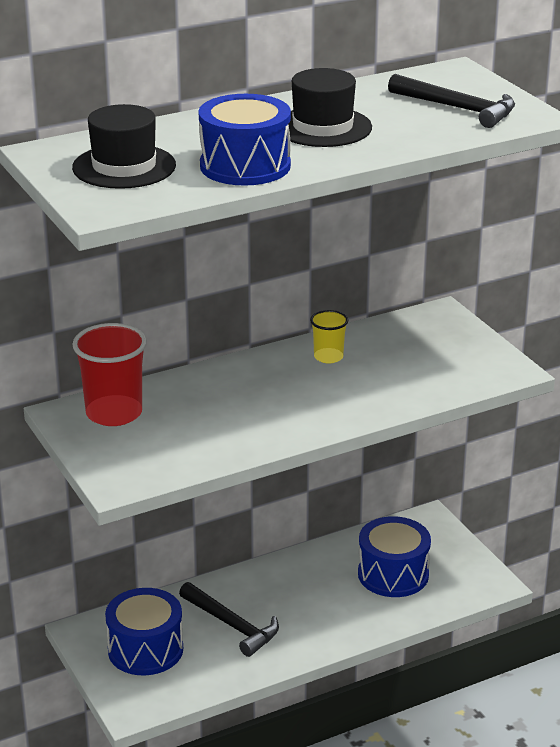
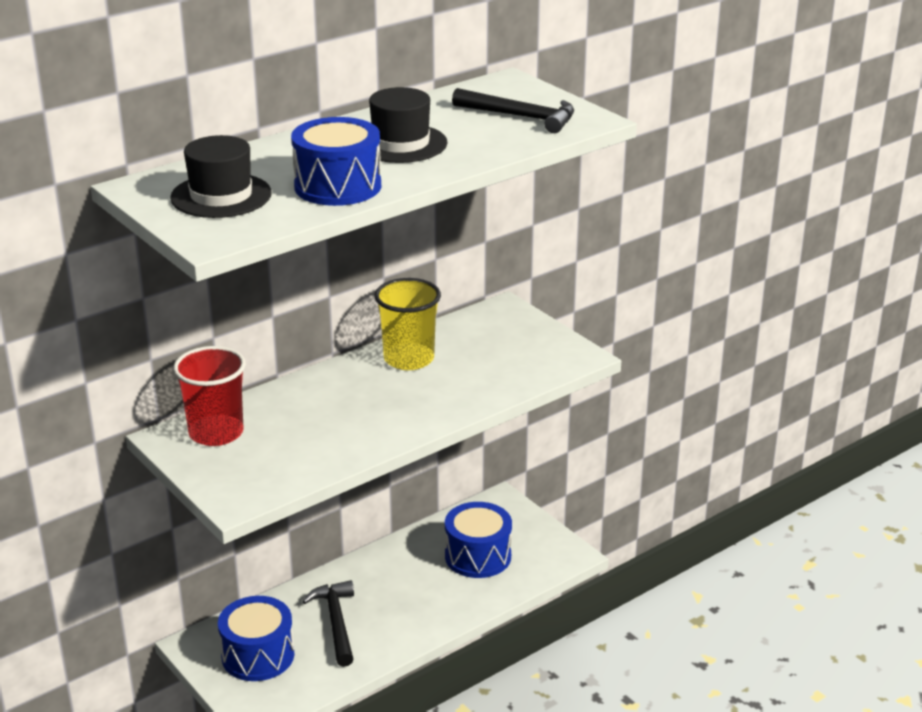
camera: 10 degrees left, 0 degrees up
(232, 625) = (336, 622): black hammer -> black hammer turned 135 degrees counterclockwise
(328, 357) = (409, 359): yellow cup -> yellow cup, size x1.82

